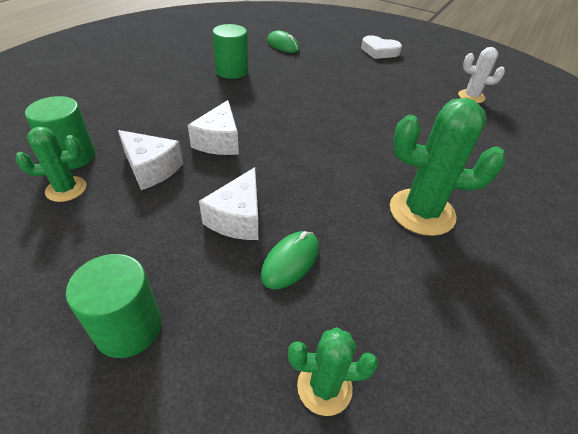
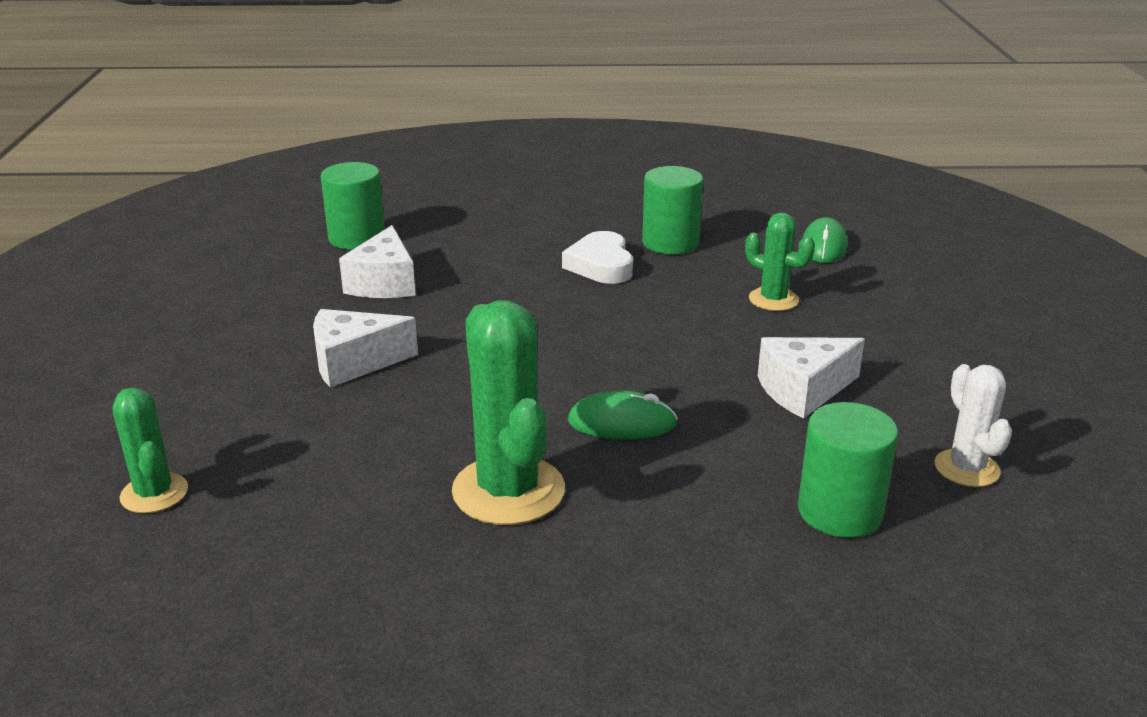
camera: 60 degrees right, 15 degrees down
(66, 189) = (304, 259): green cactus -> green cactus (773, 299)
(129, 328) = (155, 366): green cylinder -> green cylinder (839, 512)
(219, 141) = (486, 298): white cheese -> white cheese (803, 390)
(290, 261) = (313, 419): green mouse -> green mouse (622, 423)
(379, 51) = (976, 328): white heart -> white heart (601, 265)

